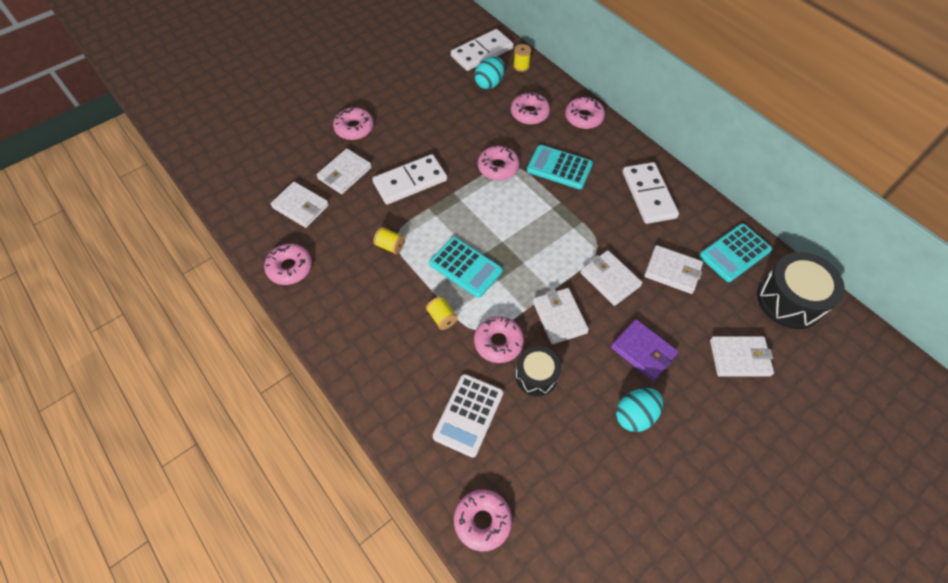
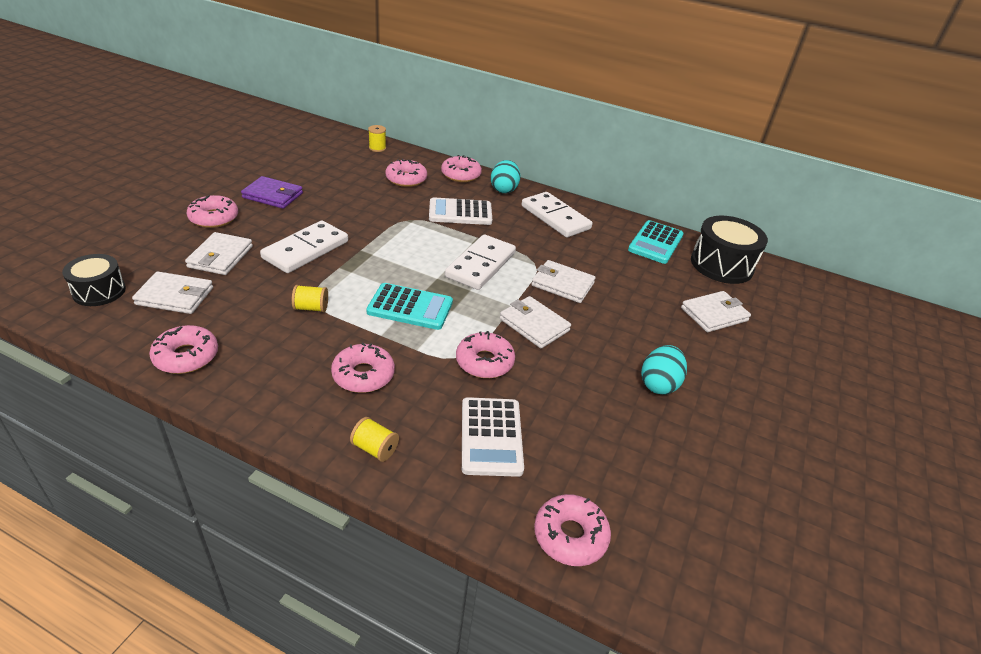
camera: 30 degrees left, 20 degrees down
(442, 318) = (408, 356): yellow spool -> yellow spool (375, 448)
(482, 52) = (331, 143): white domino -> white domino (480, 265)
(489, 83) = (352, 164): turquoise egg -> turquoise egg (504, 189)
(498, 167) = (398, 222): pink donut -> pink donut (363, 375)
(536, 376) = (542, 379): black drum -> black drum (99, 291)
(559, 167) = (460, 213): turquoise calculator -> white calculator
(643, 351) = (630, 331): purple wallet -> purple wallet (273, 195)
(672, 271) = (613, 266): white wallet -> none

